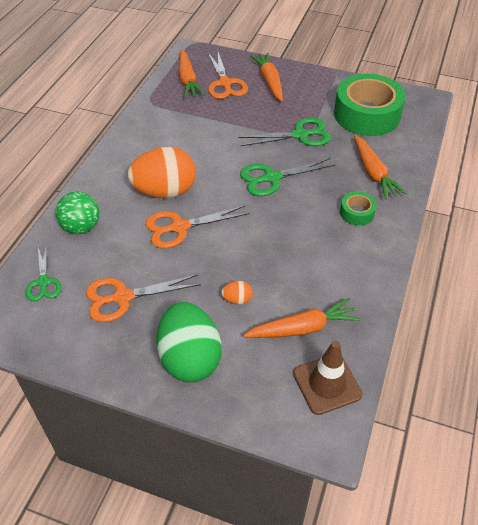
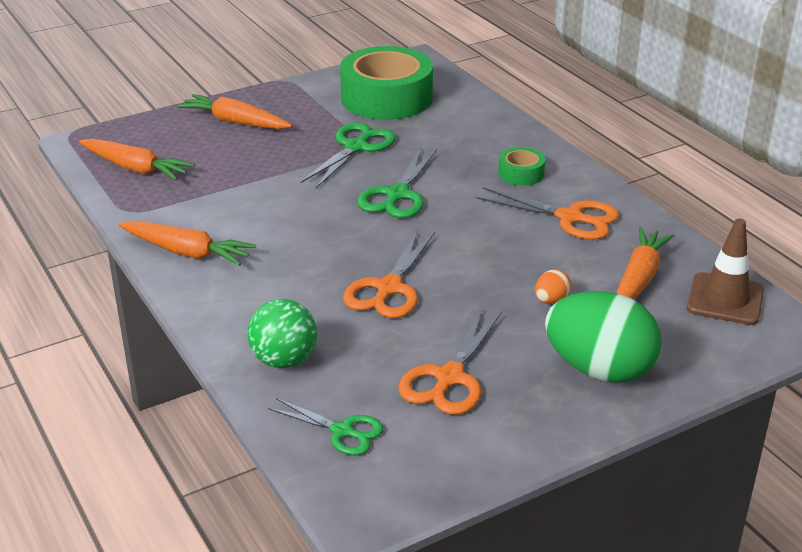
camera: 50 degrees left, 15 degrees down
(165, 191) = (313, 272): orange egg -> none
(225, 83) = (187, 149): orange scissors -> orange scissors (570, 218)
(373, 173) = (478, 137): orange carrot -> orange carrot (186, 252)

